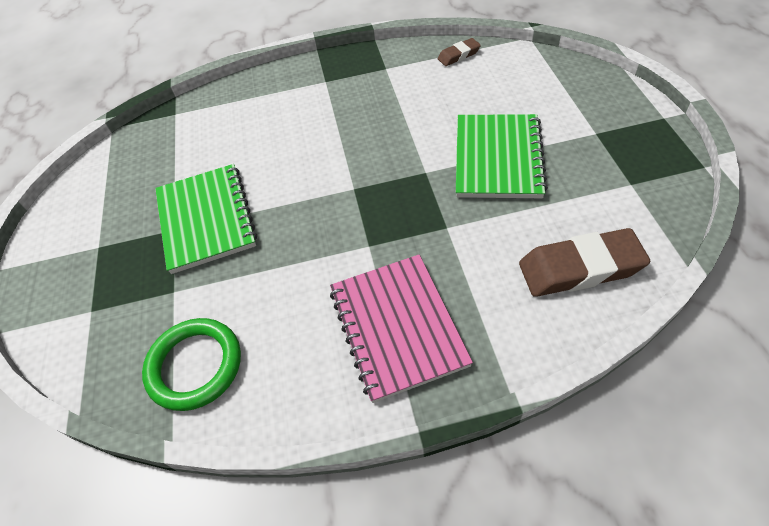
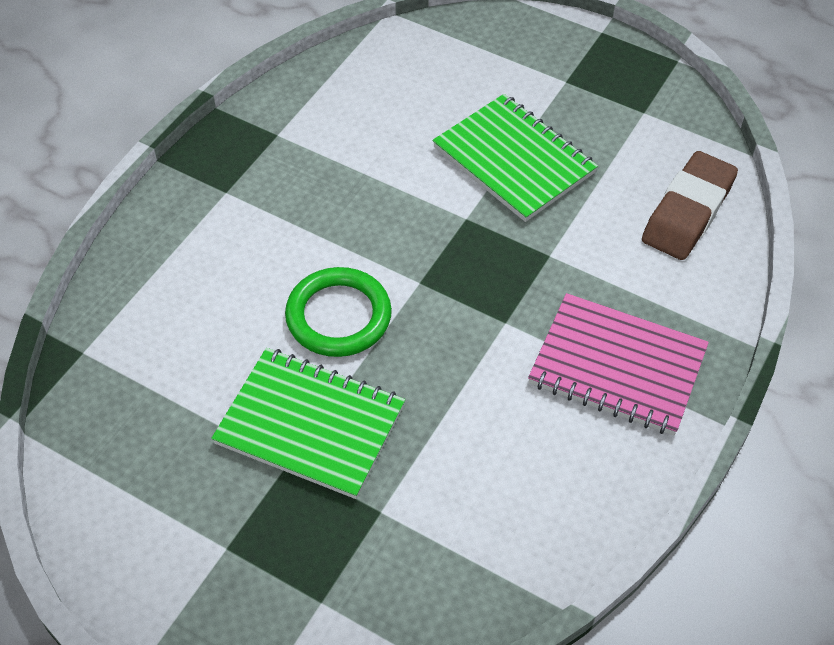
camera: 55 degrees left, 0 degrees up
(195, 366) = (498, 544): green ring -> green ring (338, 316)
(458, 55) = (340, 73): brown eraser -> none

